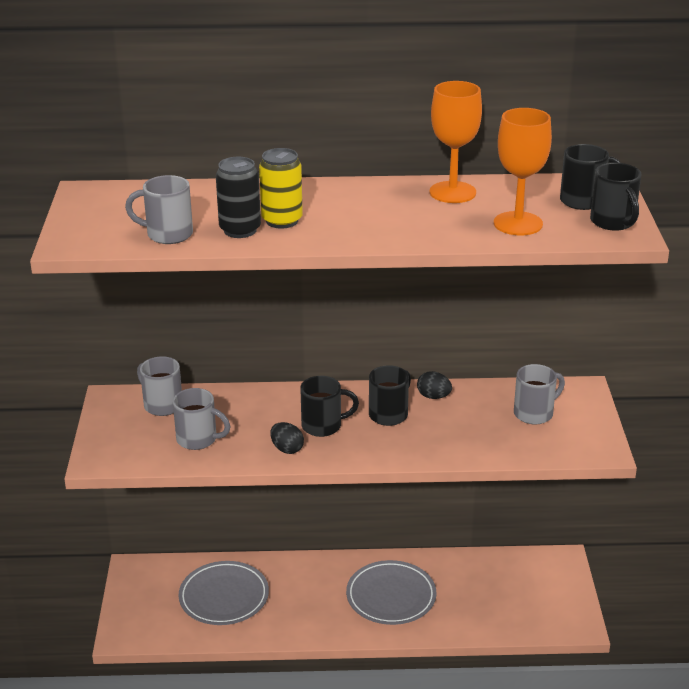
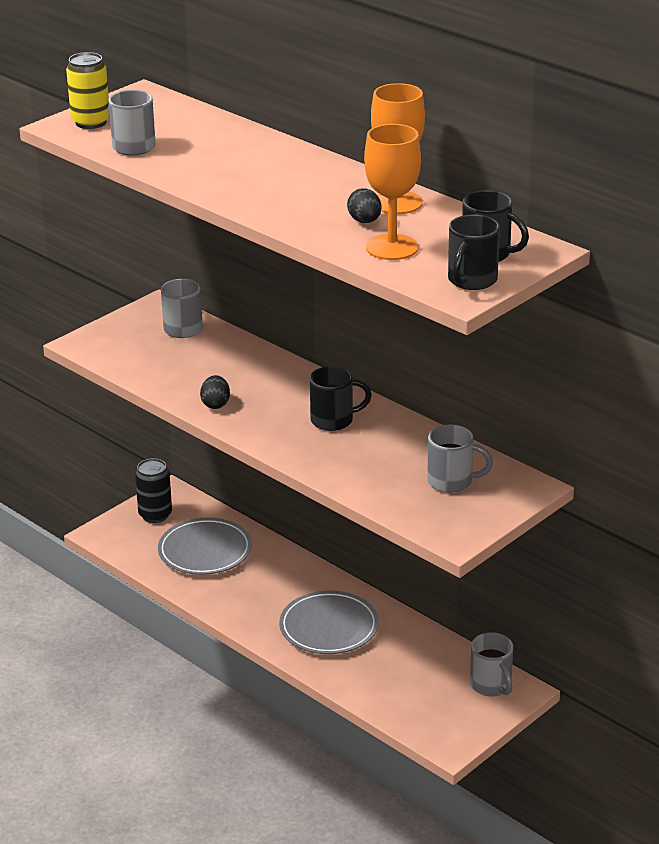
camera: 45 degrees right, 0 degrees up
(198, 439) = (167, 365): grey mug -> grey mug (491, 685)
(240, 230) = (184, 164): black can -> black can (155, 515)
(282, 221) = (226, 169): yellow can -> yellow can (91, 122)
(323, 426) = (269, 402): black mug -> none
(433, 396) = (392, 426): black egg -> black egg (364, 221)

